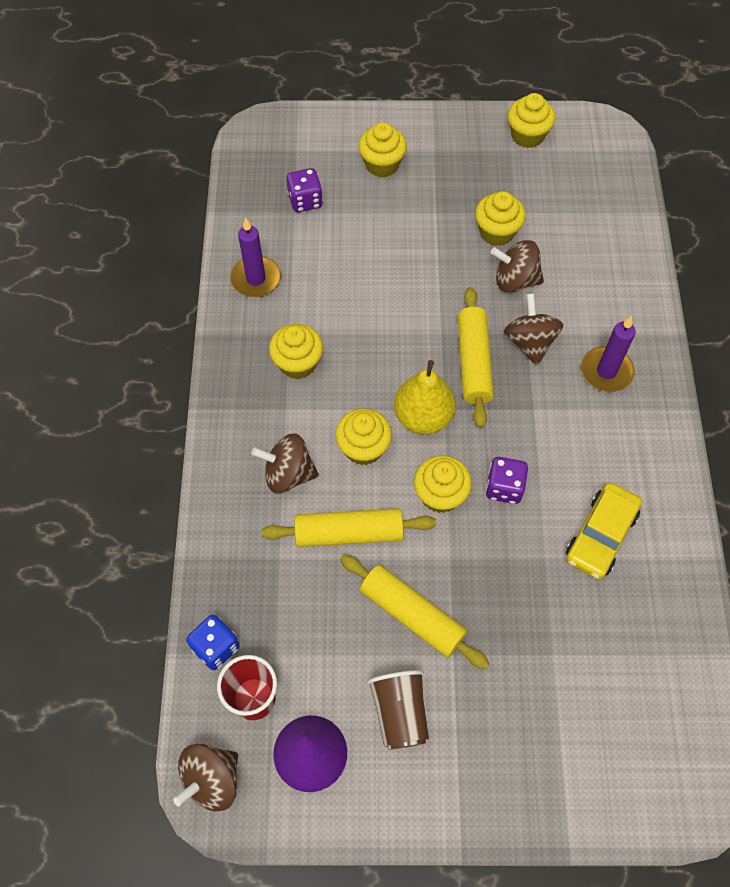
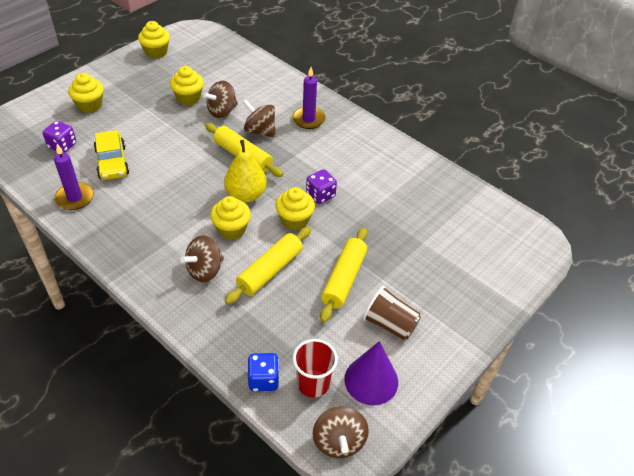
camera: 50 degrees left, 15 degrees down
(297, 363) = (148, 218): yellow cupcake -> none
(412, 615) = (344, 279): yellow rolling pin -> yellow rolling pin turned 60 degrees counterclockwise
(600, 535) = (384, 182): yellow car -> yellow car (112, 162)

